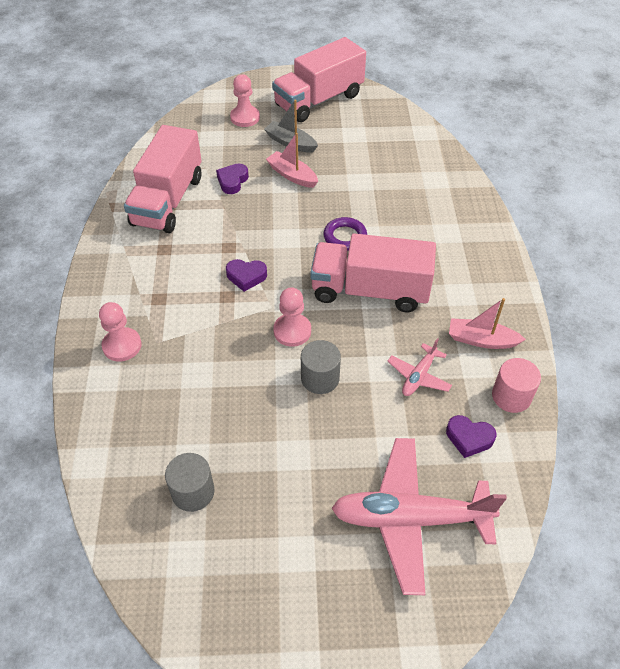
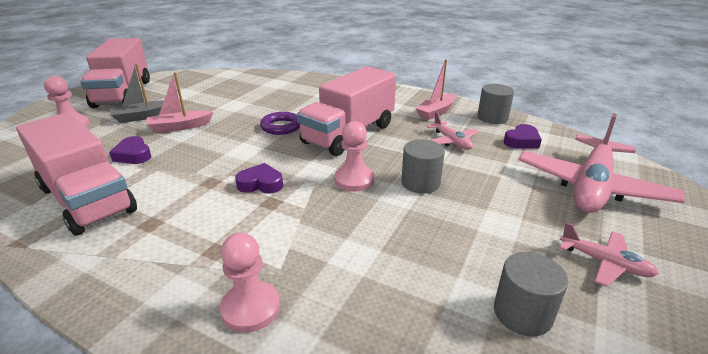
camera: 60 degrees left, 20 degrees down
(246, 276) = (261, 184): purple heart -> purple heart turned 120 degrees counterclockwise
(282, 540) = (604, 263): none -> pink plane
(511, 396) = (492, 117): pink cylinder -> grey cylinder

